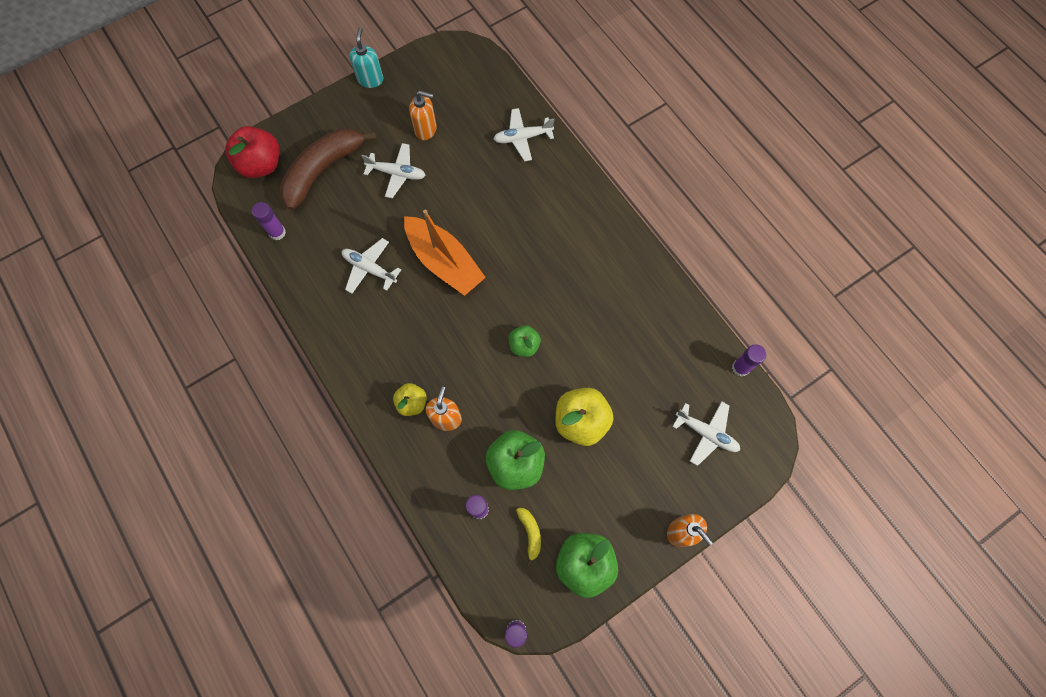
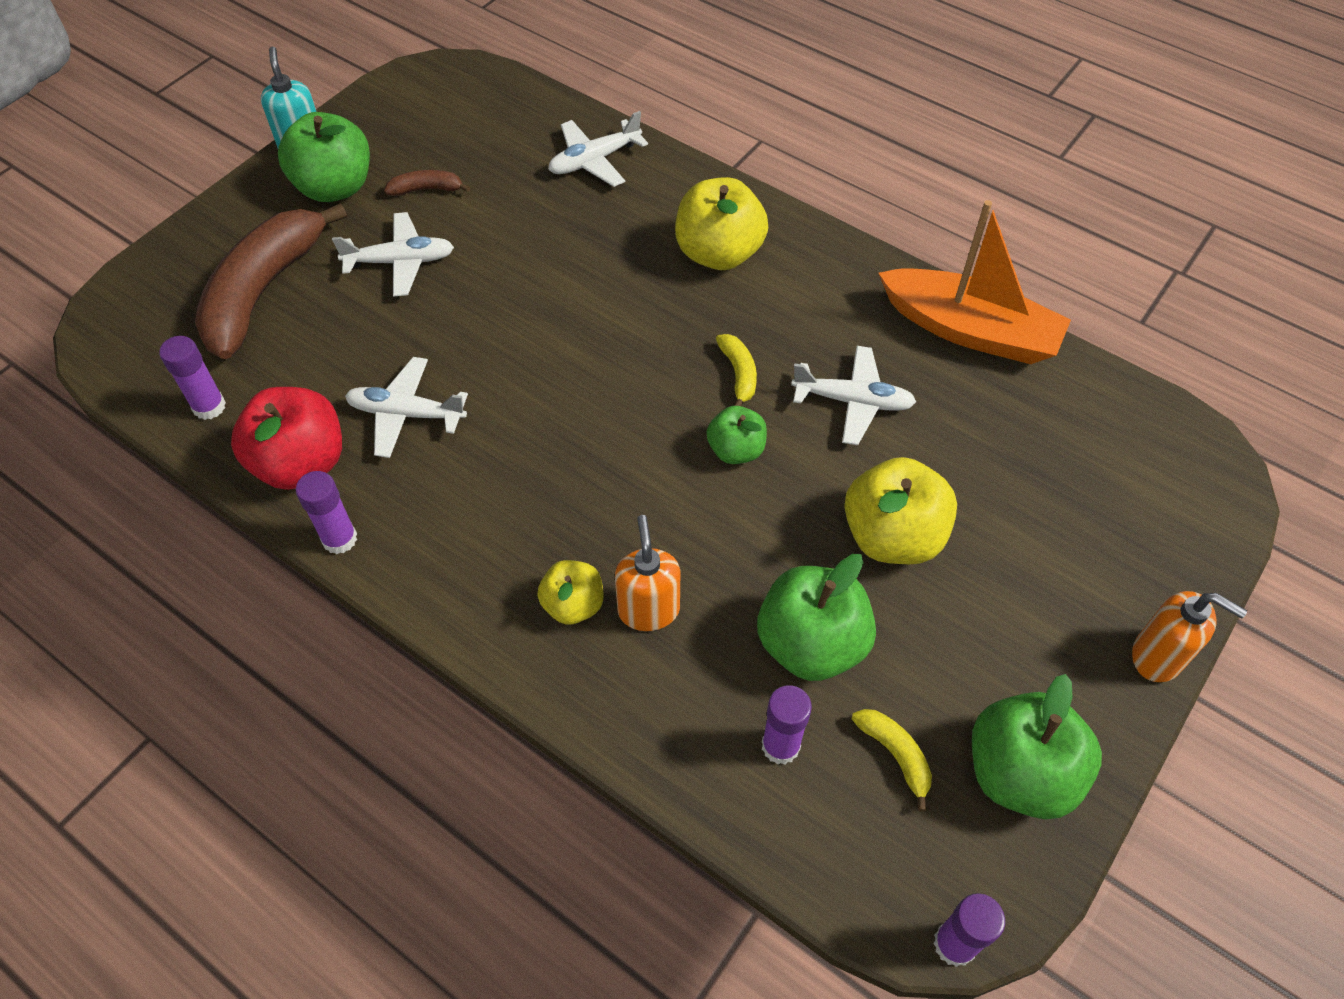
camera: 20 degrees left, 15 degrees down
(261, 165) = (143, 312): red apple -> red apple (301, 463)
(379, 113) = (335, 187): none -> green apple
(426, 129) = (426, 189): orange soap dispenser -> brown banana
(444, 262) = (538, 366): orange boat -> orange boat (970, 330)
(544, 301) = (738, 374): none -> yellow banana
(565, 221) = (719, 253): none -> yellow apple
(706, 433) = (1110, 488): white plane -> white plane (853, 401)
(740, 368) = (1108, 375): purple glue stick -> purple glue stick (339, 539)

